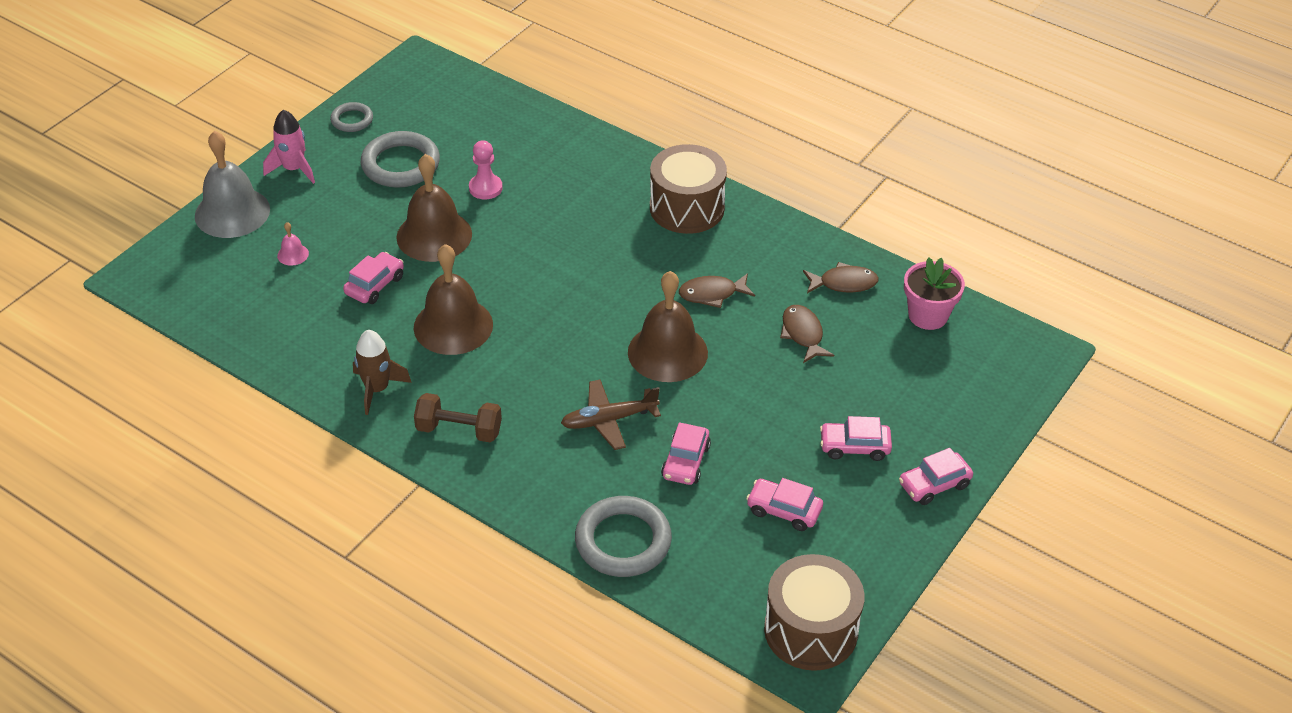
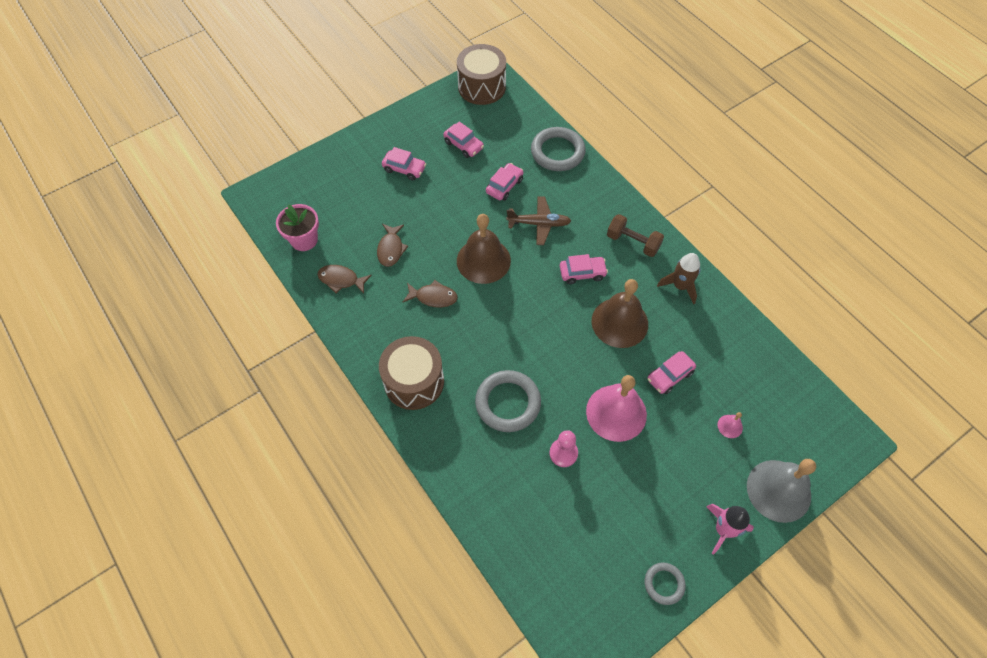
camera: 160 degrees left, 15 degrees up
(400, 164) = (628, 505): grey ring -> grey ring (508, 403)
(434, 235) = (616, 412): brown bell -> pink bell
(934, 484) = (375, 137): pink car -> pink car (582, 273)

